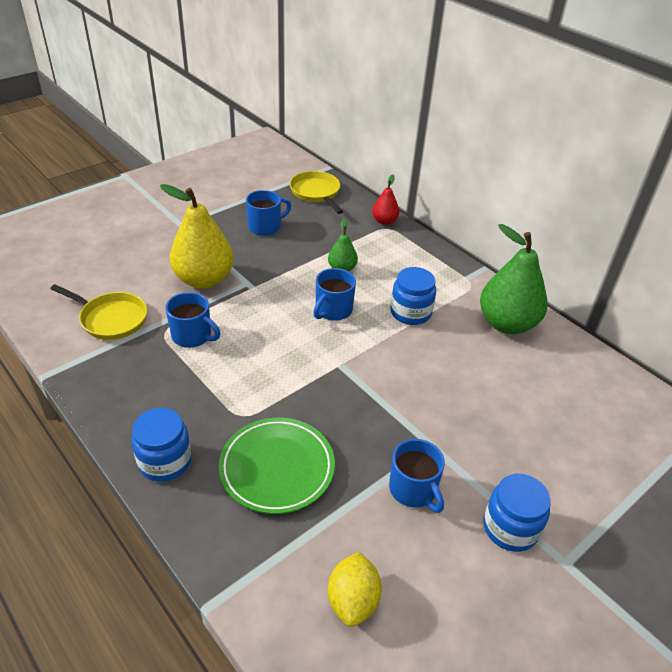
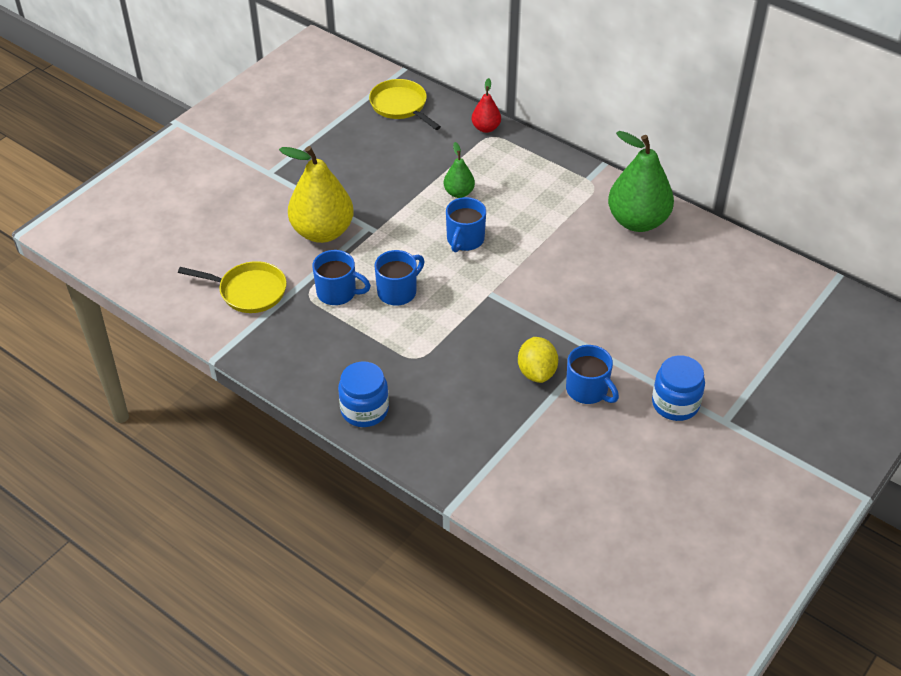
camera: 10 degrees left, 5 degrees up
(265, 227) = (361, 159): blue mug -> blue mug (398, 292)
(277, 468) = (465, 396): green plate -> none
(353, 600) = (562, 482): yellow lemon -> yellow lemon (537, 372)
(410, 312) = (541, 227): blue jar -> none

